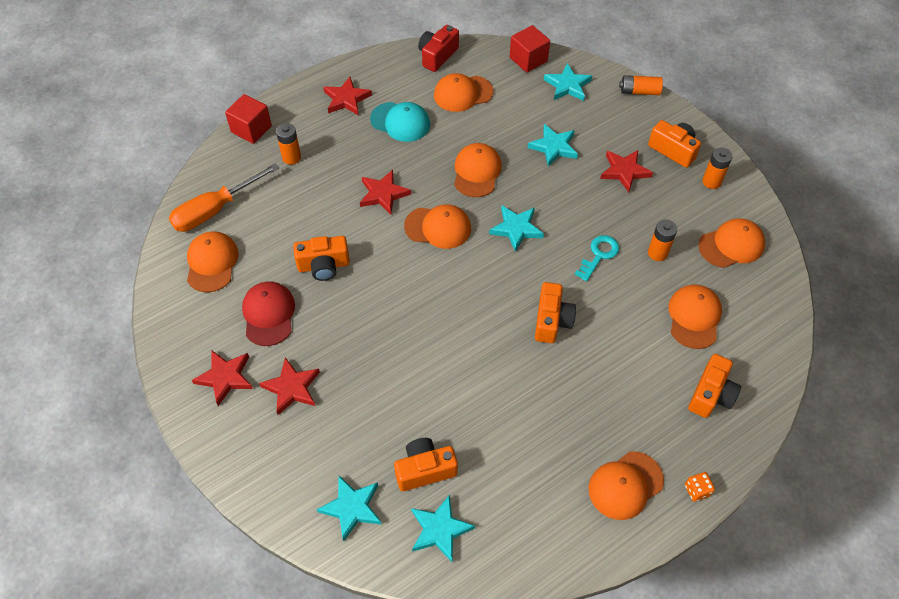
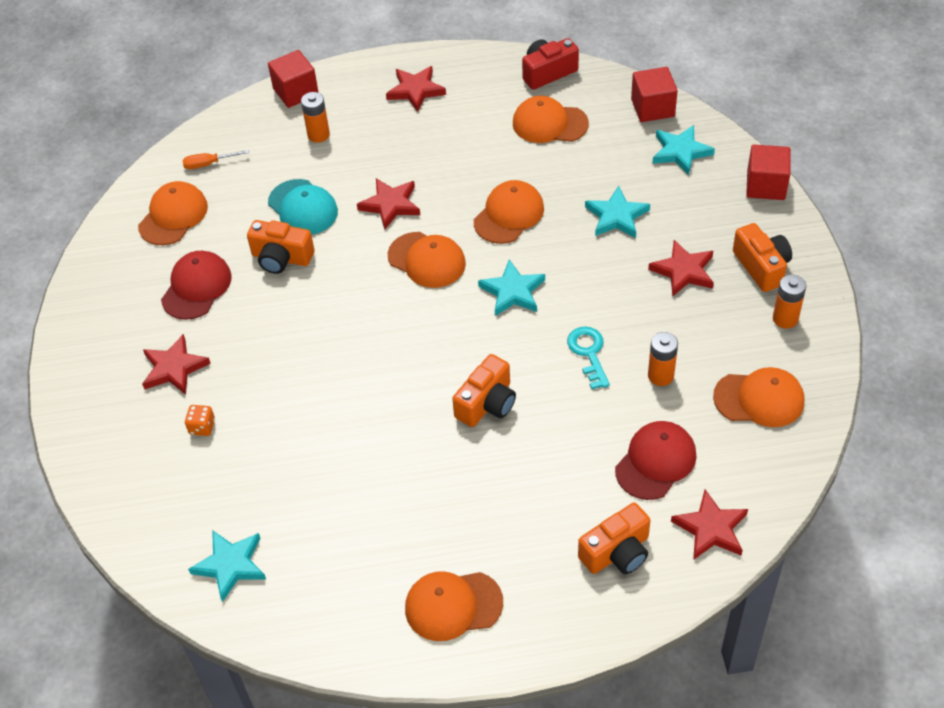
camera: 30 degrees right, 5 degrees down
(215, 210) = (209, 164): orange screwdriver -> orange screwdriver, size x0.47
(225, 377) = (117, 333): red star -> red star (711, 528)
(352, 508) = (159, 507): turquoise star -> none
(400, 122) = (459, 133): turquoise cap -> turquoise cap (303, 208)
(425, 470) = (253, 501): orange camera -> none
(599, 255) = (589, 353): turquoise key -> turquoise key turned 75 degrees counterclockwise
(639, 91) = (766, 185): orange battery -> red cube
(694, 317) = (656, 462): orange cap -> red cap
(696, 490) = (529, 645): orange dice -> orange dice (202, 427)

